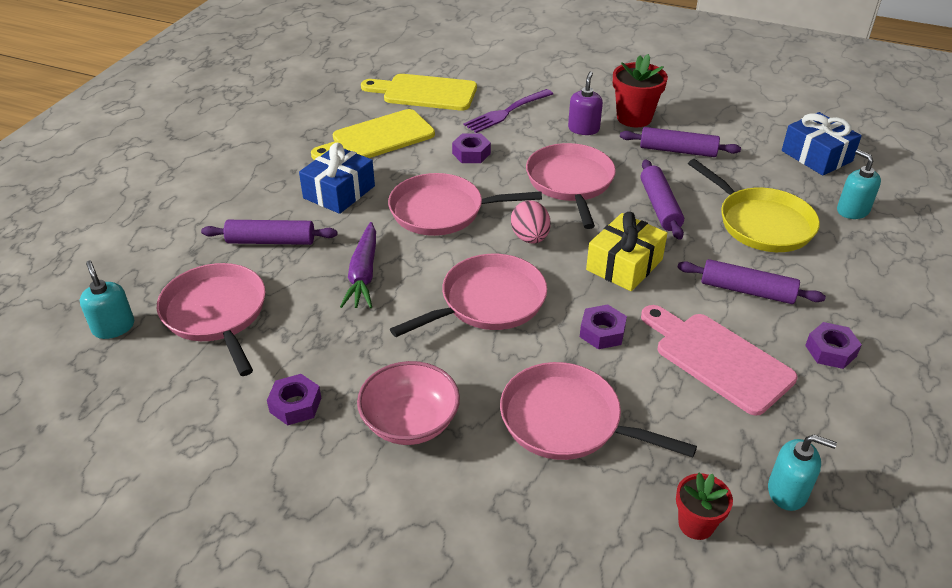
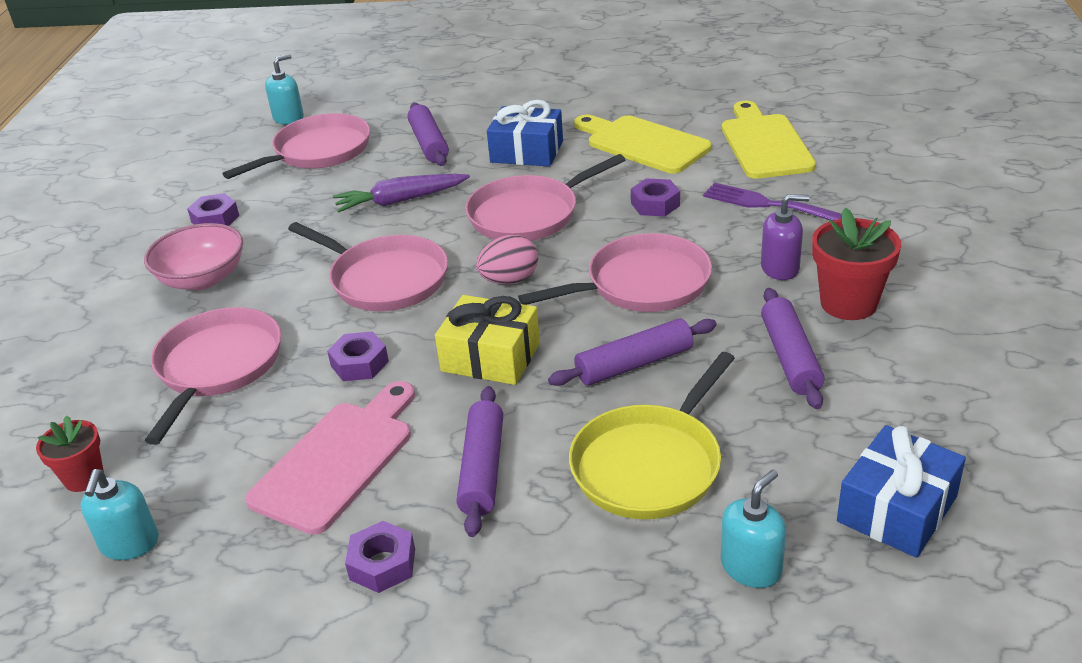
camera: 75 degrees right, 5 degrees down
(442, 211) = (528, 215): pink pan -> pink pan turned 105 degrees counterclockwise

